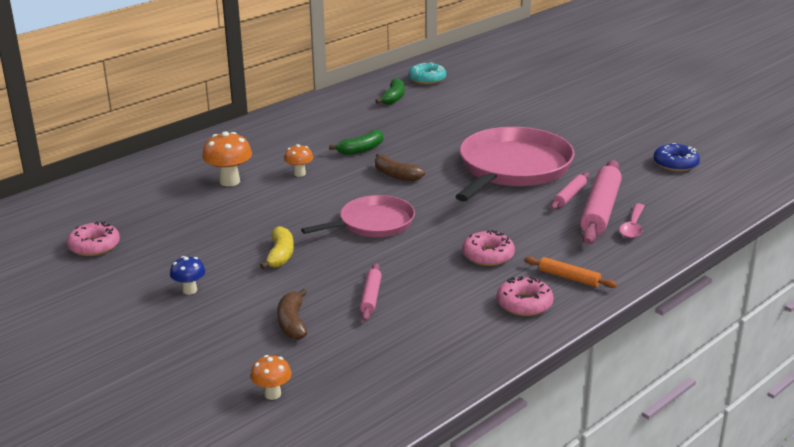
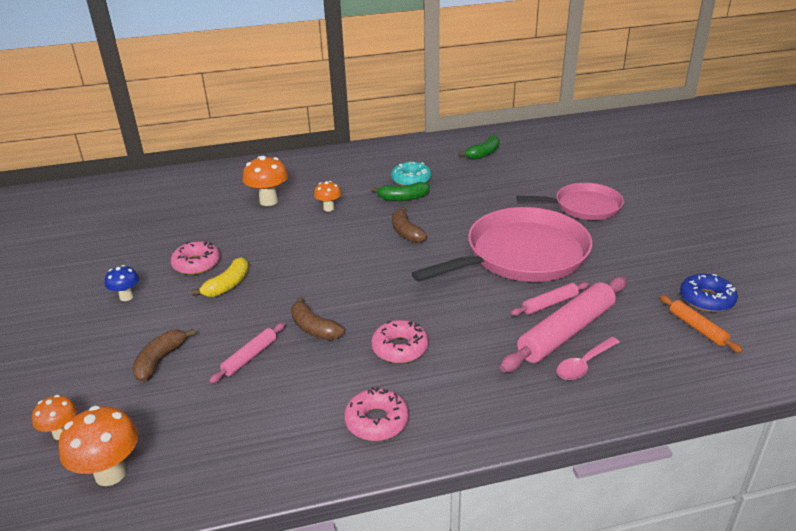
camera: 30 degrees right, 5 degrees up
(94, 246) = (113, 232): pink donut -> pink donut (196, 264)
(354, 401) = (110, 473): none -> orange mushroom
(373, 223) = (335, 277): pink pan -> pink pan (584, 206)
(401, 263) = (314, 328): none -> brown banana
(427, 79) = (532, 142): turquoise donut -> turquoise donut (411, 180)
(569, 278) = (453, 406): orange rolling pin -> orange rolling pin (697, 328)

